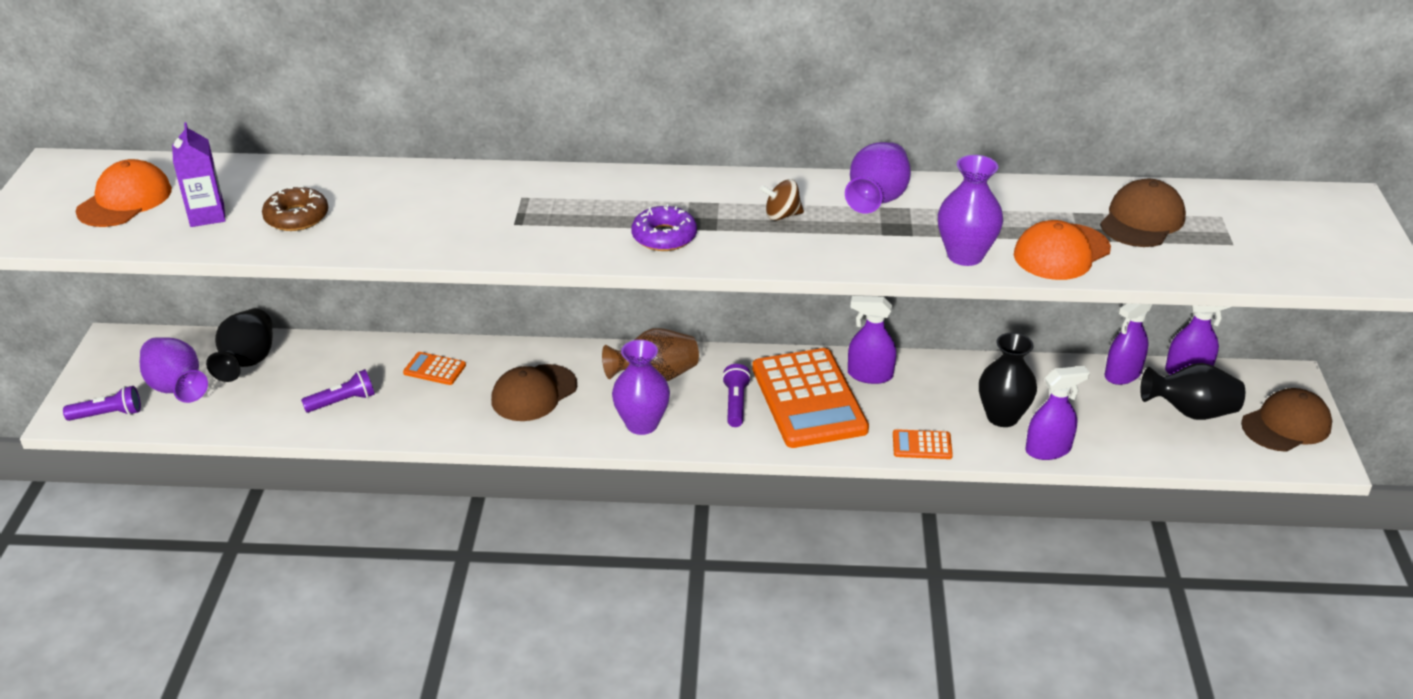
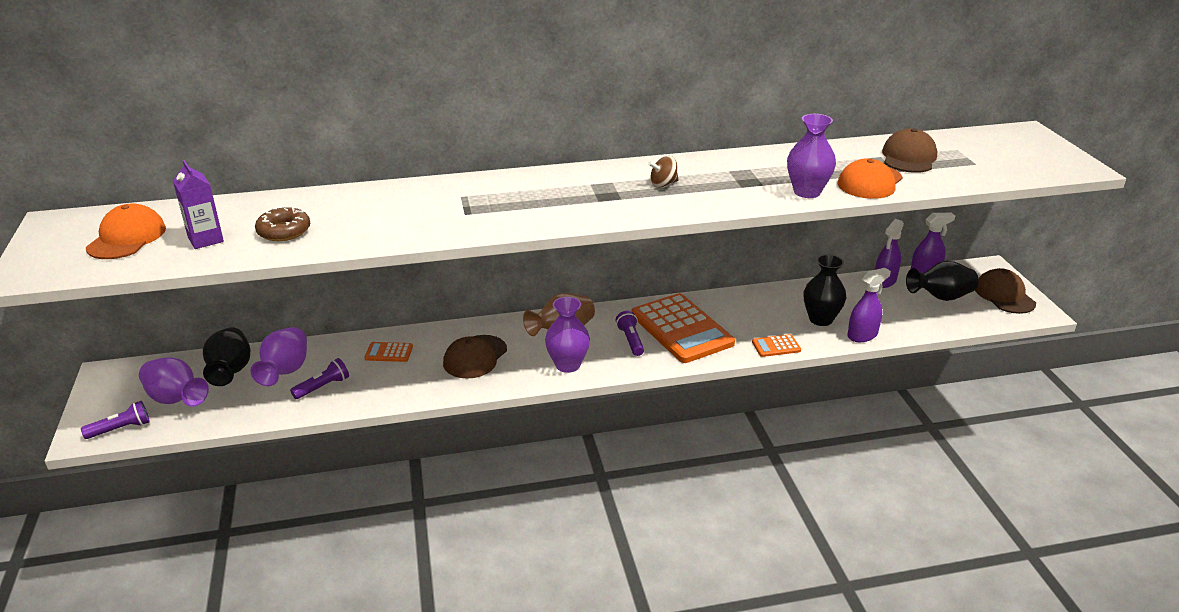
camera: 15 degrees left, 5 degrees down
(664, 237) = (585, 208): purple donut -> none
(869, 375) = (716, 307): purple spray bottle -> none
(876, 200) = (724, 167): purple vase -> purple vase (285, 371)
(1286, 425) = (1004, 295): brown cap -> brown cap turned 60 degrees counterclockwise

